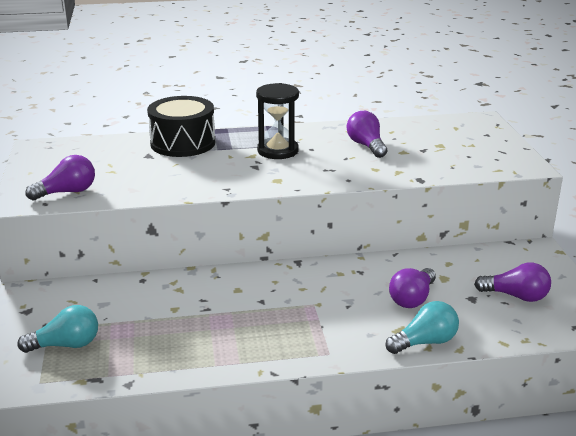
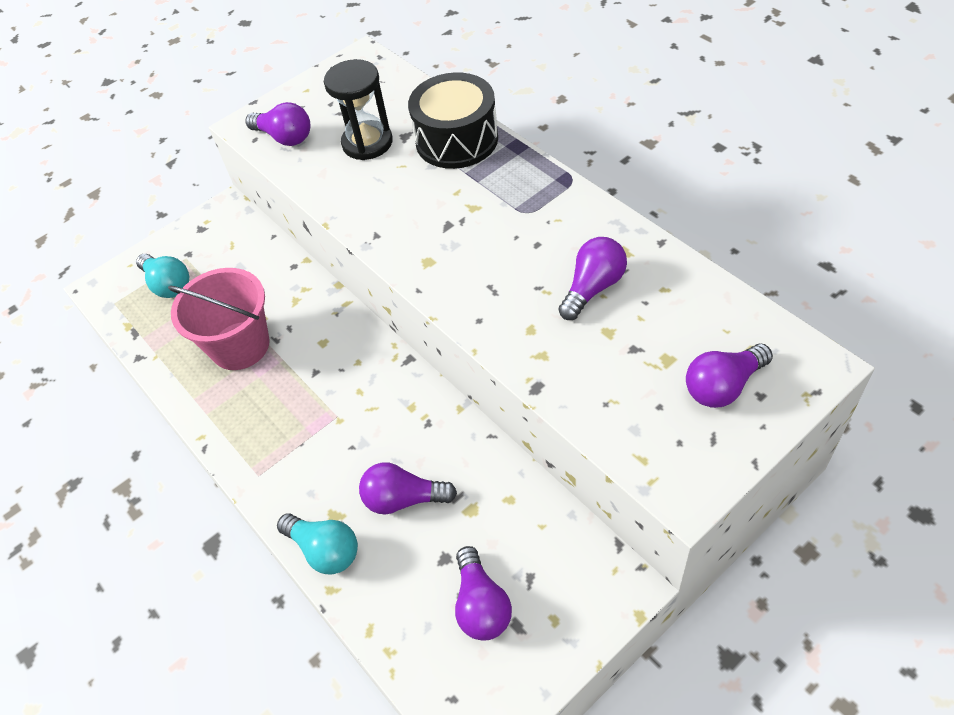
camera: 65 degrees right, 25 degrees up
(190, 326) = (240, 345): none -> pink bucket
(278, 151) = (504, 220): black hourglass -> black hourglass (367, 143)
(472, 139) = (723, 386): none -> purple light bulb

